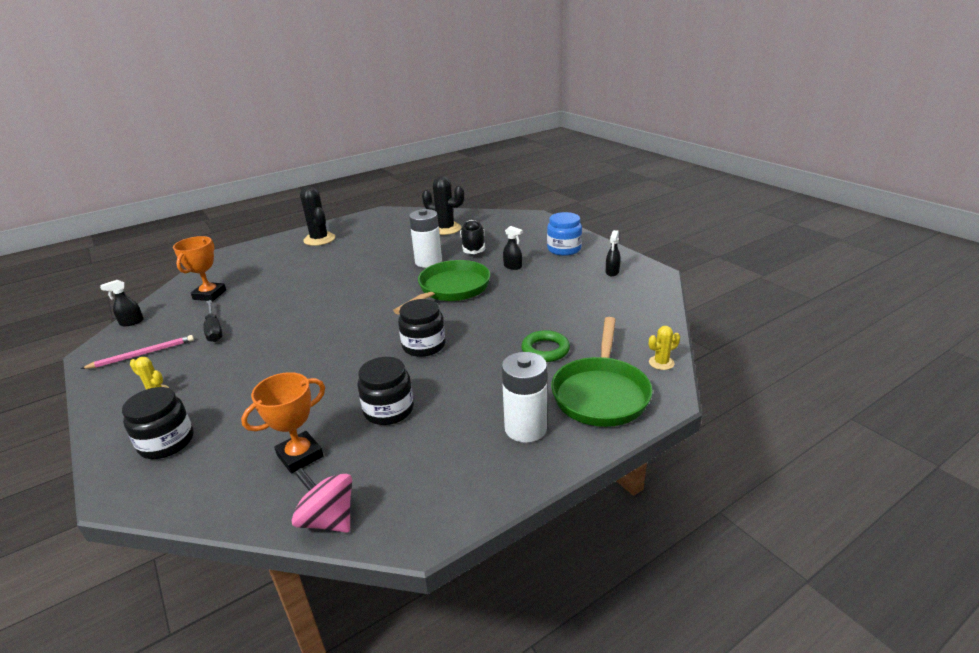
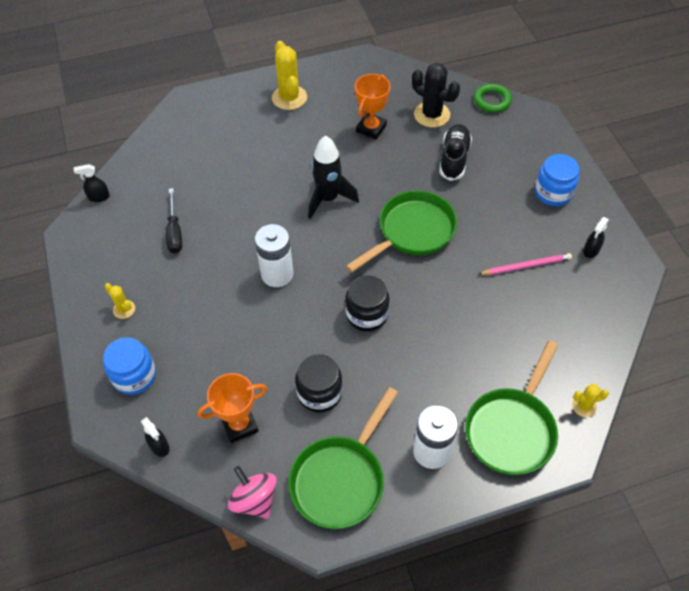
camera: 15 degrees right, 25 degrees up
(142, 354) = (111, 250): pink pencil -> pink pencil (526, 266)
(166, 442) = (134, 376): black jar -> blue jar
(209, 295) = (171, 171): orange trophy -> orange trophy (371, 128)
(319, 239) = (289, 98): black cactus -> yellow cactus
(367, 285) = (328, 199): none -> black rocket
(428, 262) = (399, 175): white battery -> white battery (277, 274)
(431, 475) = (340, 479): none -> green pan
(513, 266) = (487, 209): black spray bottle -> black spray bottle (159, 446)
(545, 350) = (480, 355): green ring -> green ring (492, 101)

